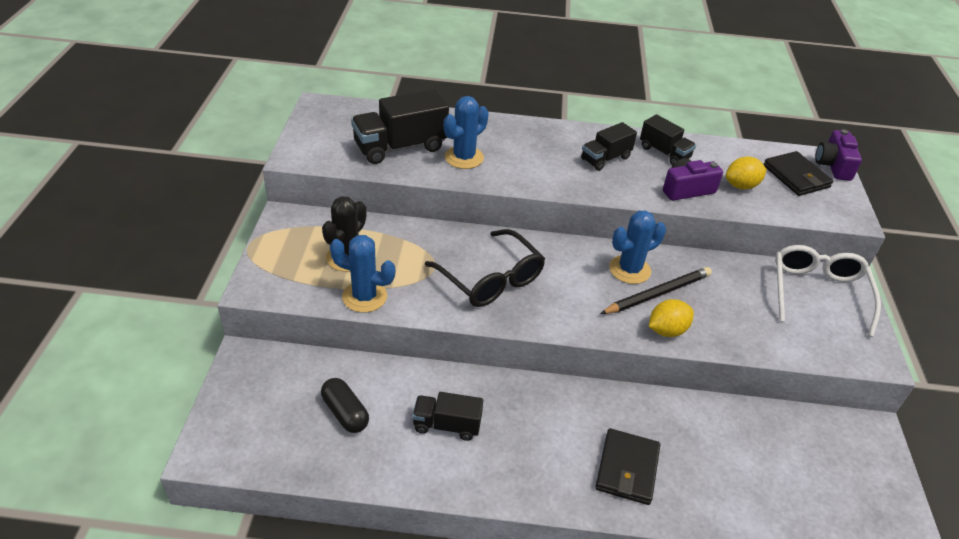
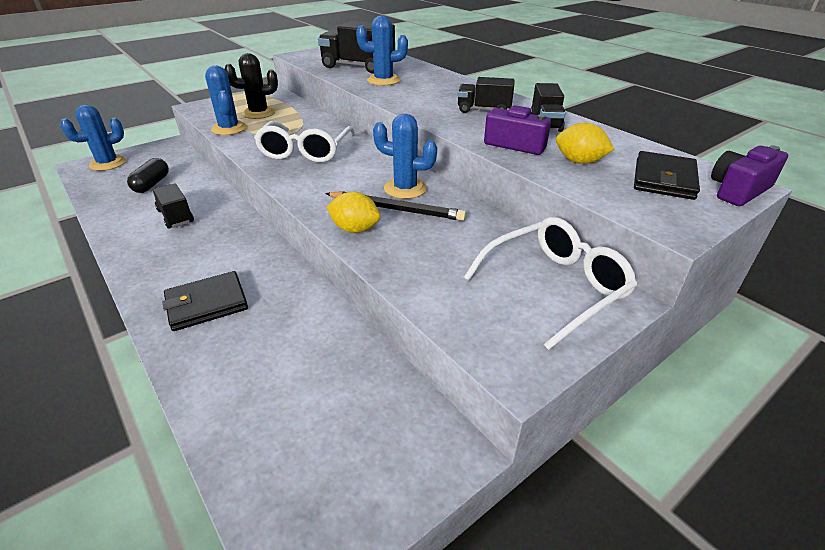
camera: 50 degrees right, 5 degrees down
(232, 427) = (108, 163): none -> blue cactus
(491, 279) = (305, 151): black glasses -> white glasses

